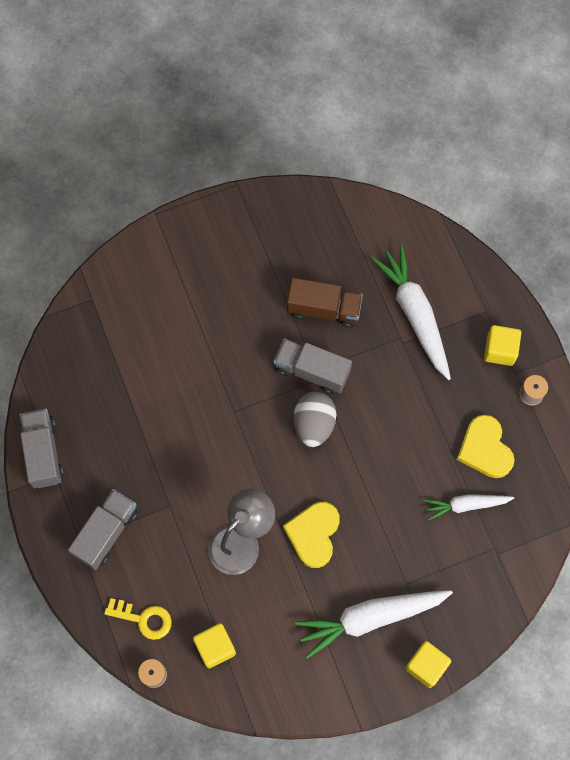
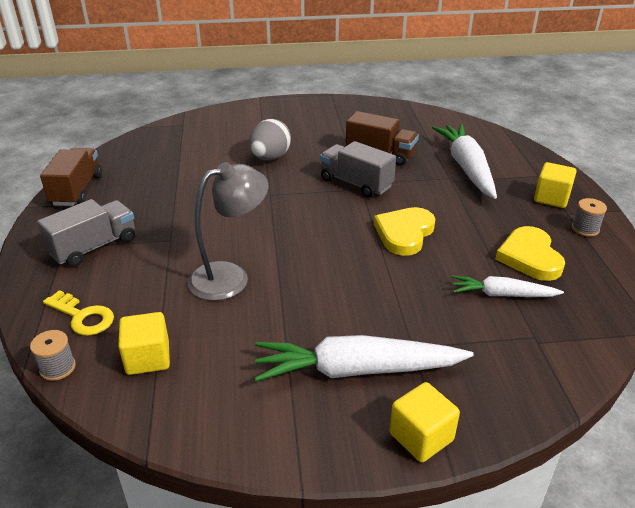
camera: 15 degrees right, 35 degrees down
(43, 453) = (77, 190): grey truck -> brown truck
(313, 534) = (313, 286): yellow heart -> yellow heart (404, 233)
(314, 424) = (345, 213): grey egg -> grey egg (270, 158)

